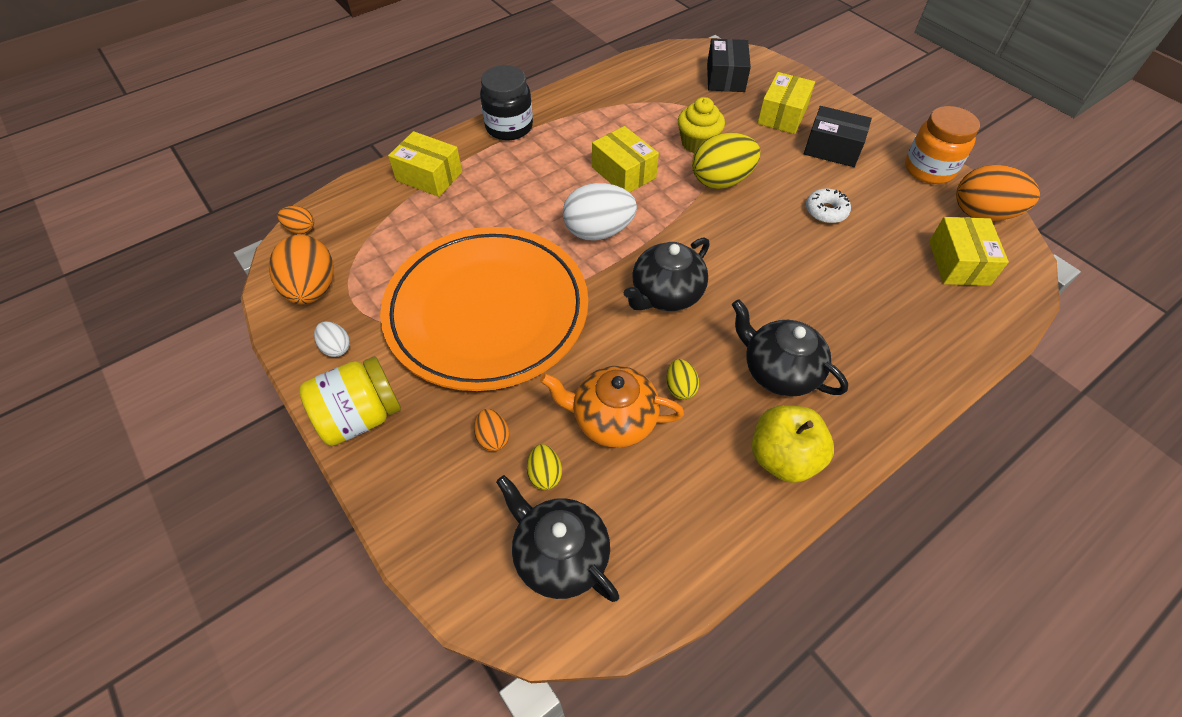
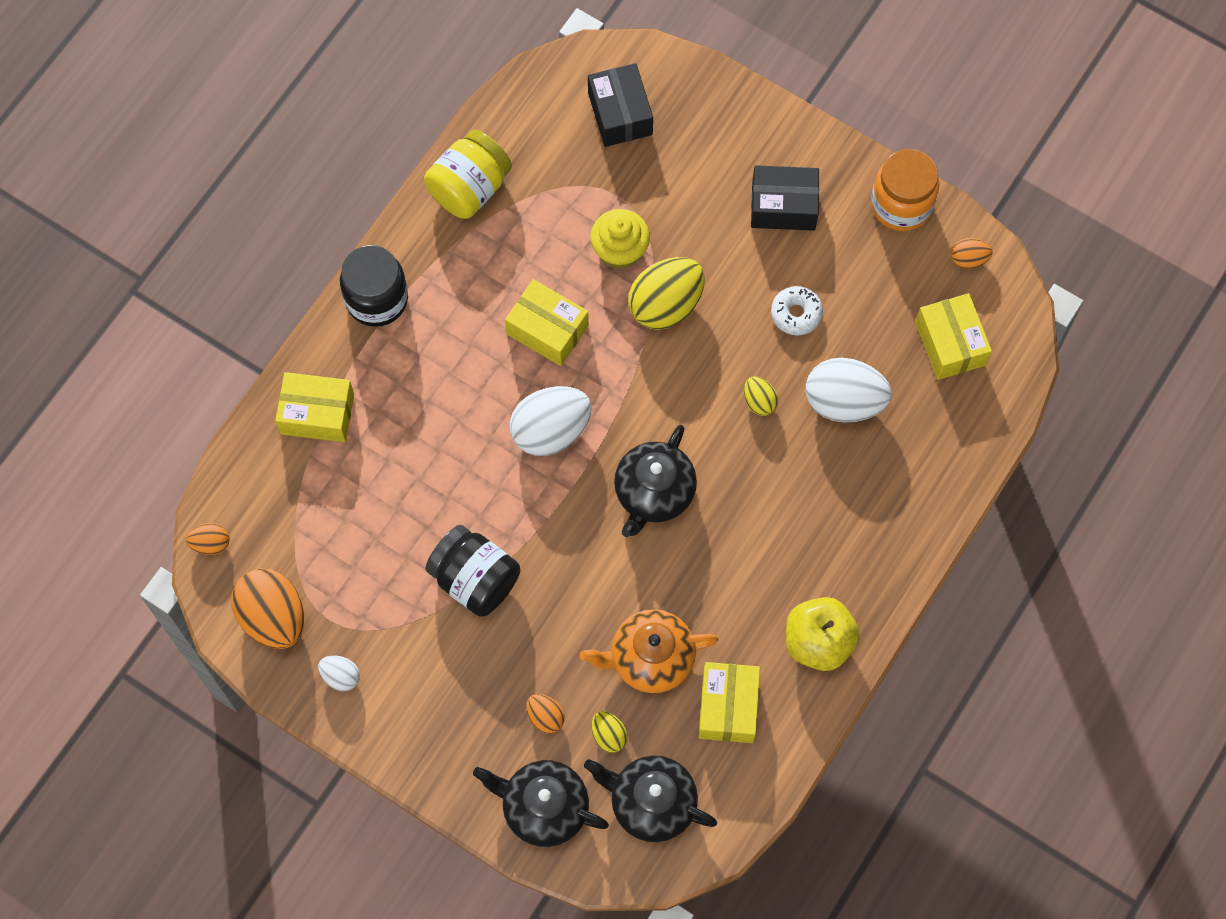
camera: 20 degrees left, 15 degrees up
(360, 416) = (408, 741): yellow jar -> yellow jar (469, 188)
(487, 311) = (475, 579): orange plate -> black jar
(680, 388) = (703, 601): yellow egg -> yellow egg (759, 401)
(779, 371) = (793, 548): black teapot -> black teapot (544, 807)
(782, 115) = (710, 164): yellow box -> yellow box (728, 707)
(853, 277) = (844, 402): none -> white egg
(982, 214) = (968, 259): orange egg -> orange egg, size x0.49

